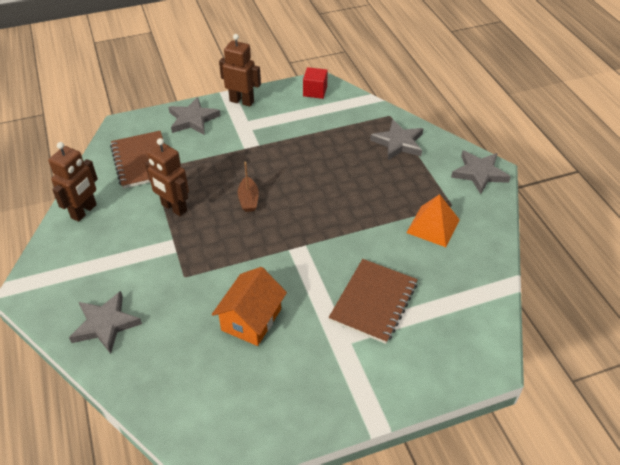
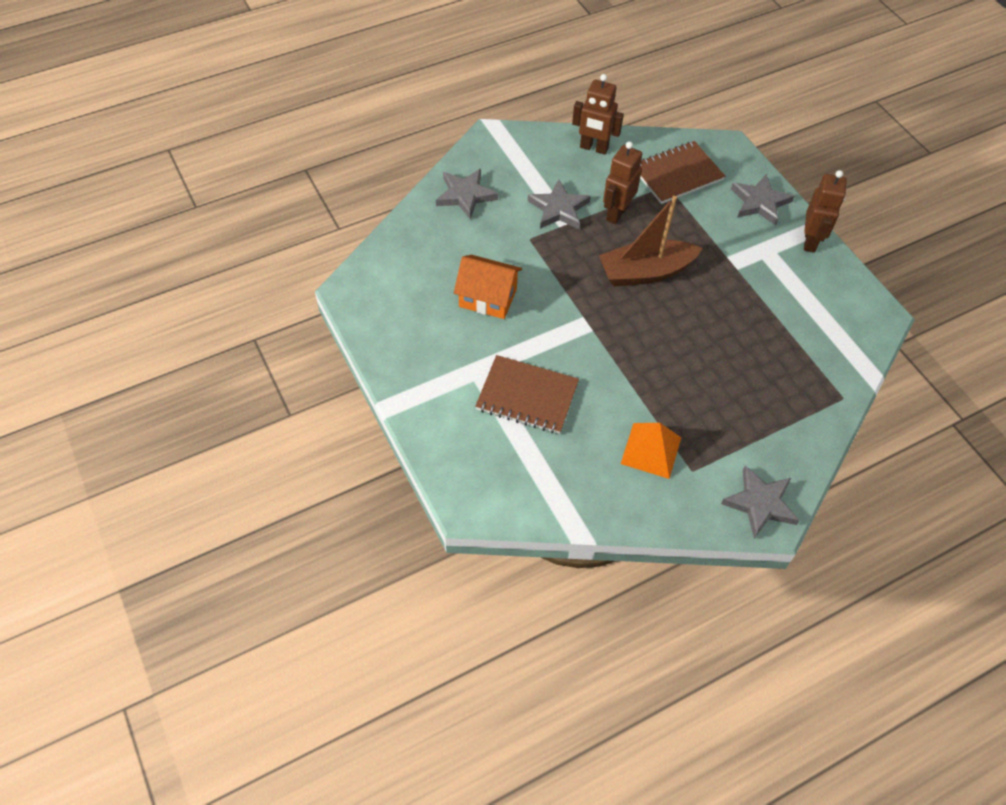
camera: 80 degrees right, 10 degrees up
(248, 199) = (645, 272): brown boat -> brown boat, size x2.03
(315, 91) = (860, 312): red cube -> none
(398, 143) = (790, 409): grey star -> grey star (559, 209)

